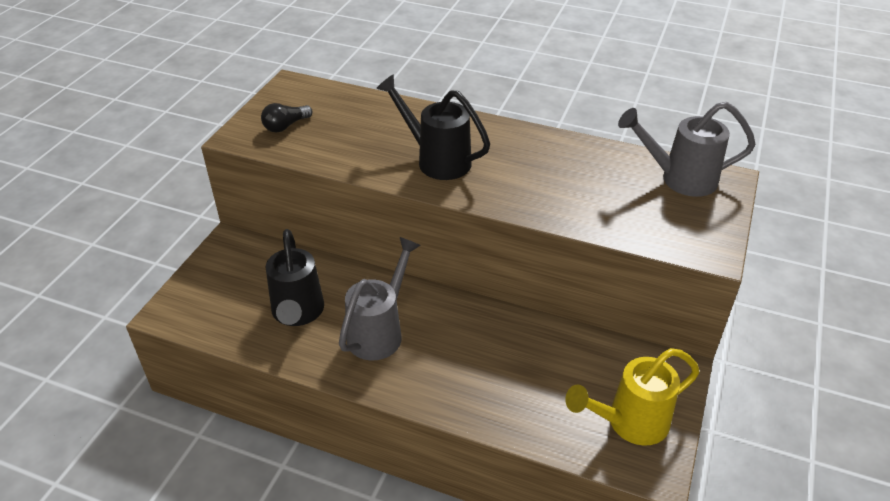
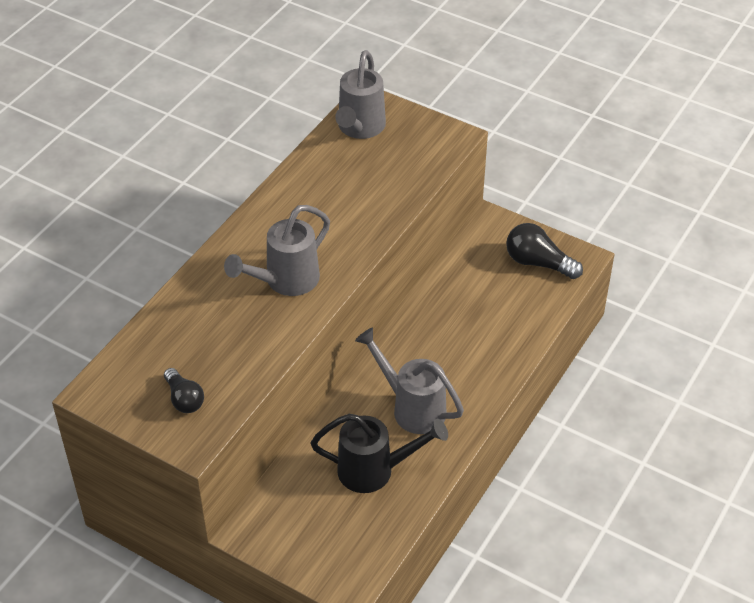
camera: 80 degrees left, 5 degrees up
(436, 160) = (285, 282): black watering can -> grey watering can
(628, 423) = (538, 263): yellow watering can -> black light bulb

